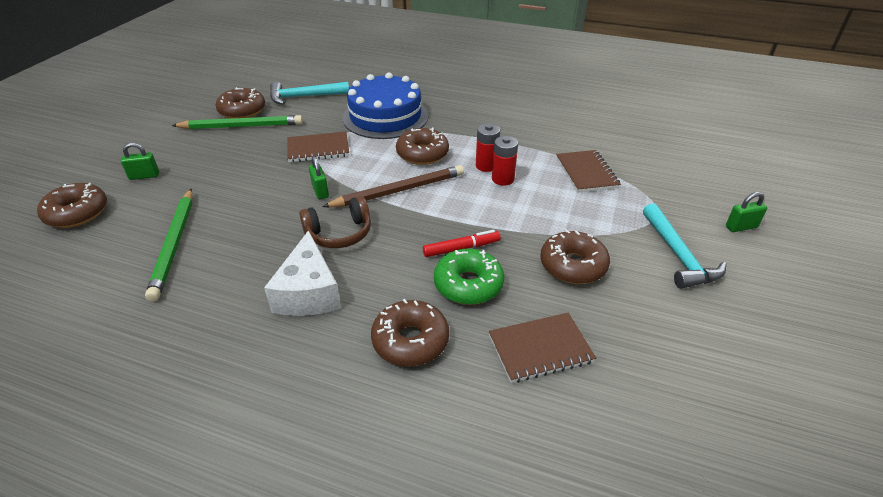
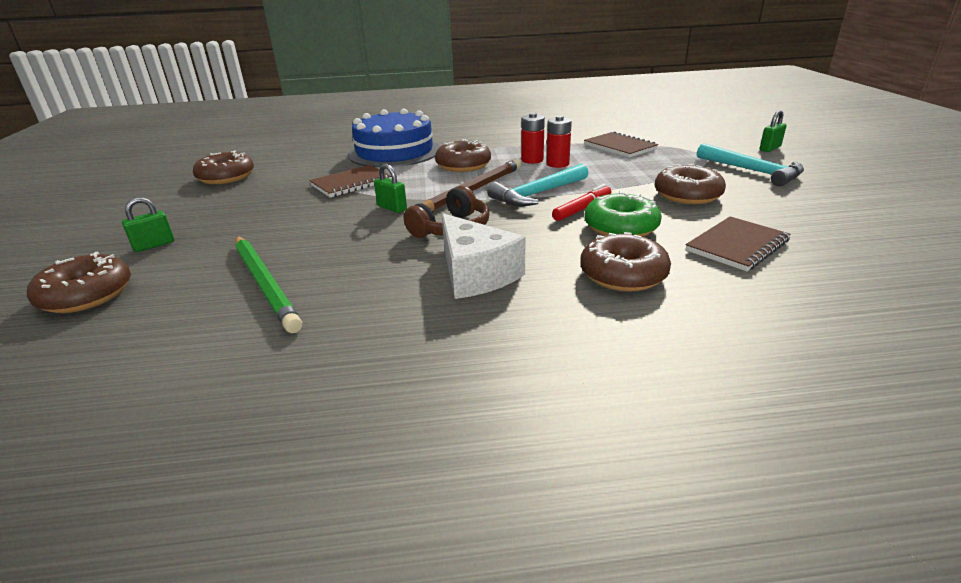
camera: 25 degrees left, 10 degrees down
(241, 126) = (239, 187): green pencil -> none
(304, 97) = (289, 156): turquoise hammer -> turquoise hammer (538, 194)

